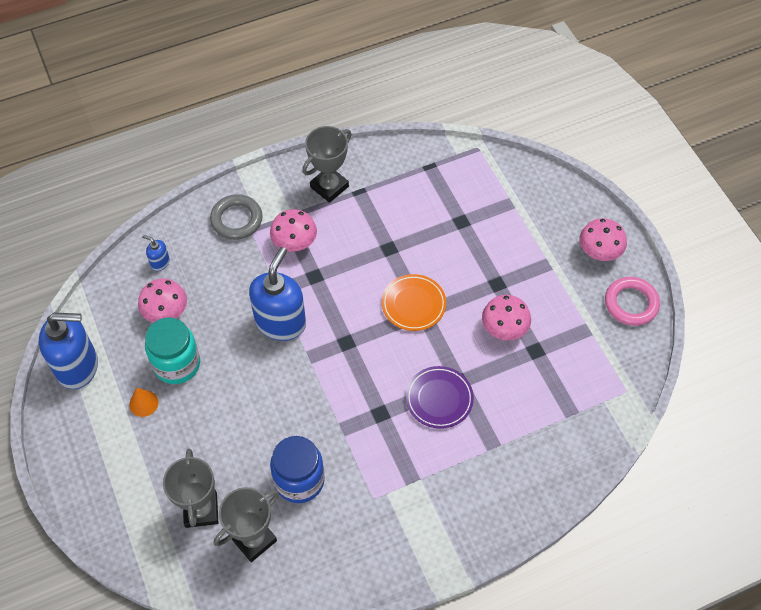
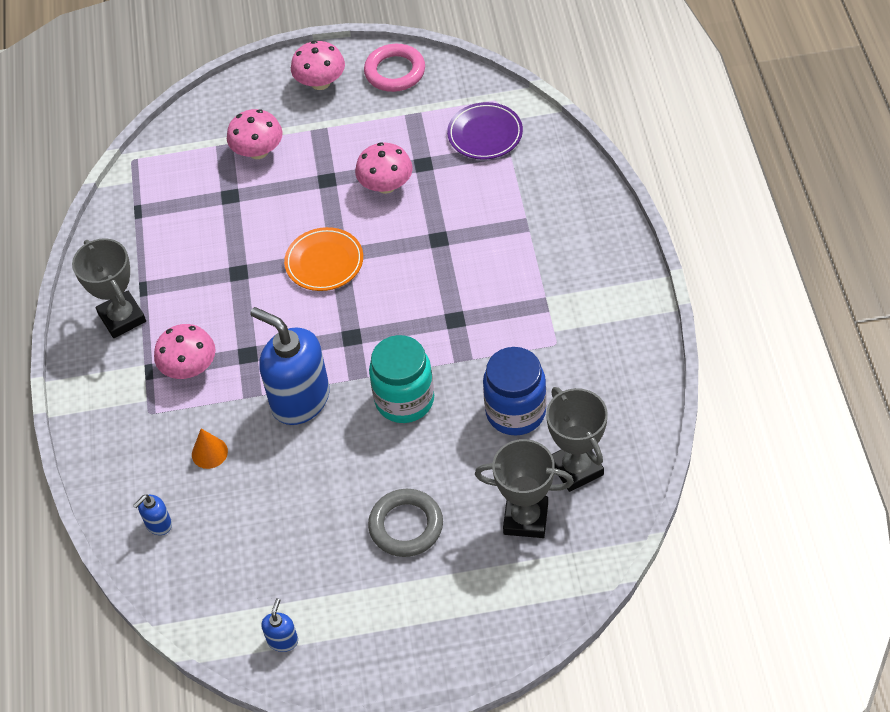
camera: 70 degrees left, 5 degrees down
(78, 366) = (282, 640): blue soap dispenser -> blue soap dispenser, size x0.43
(143, 403) = (362, 566): orange cone -> orange cone (209, 453)
(166, 312) = (237, 525): pink mushroom -> pink mushroom (258, 151)
(177, 364) = (319, 521): turquoise jar -> turquoise jar (404, 400)
(236, 220) = (128, 426): grey ring -> grey ring (406, 526)
(439, 399) = (454, 261): purple plate -> purple plate (485, 134)

